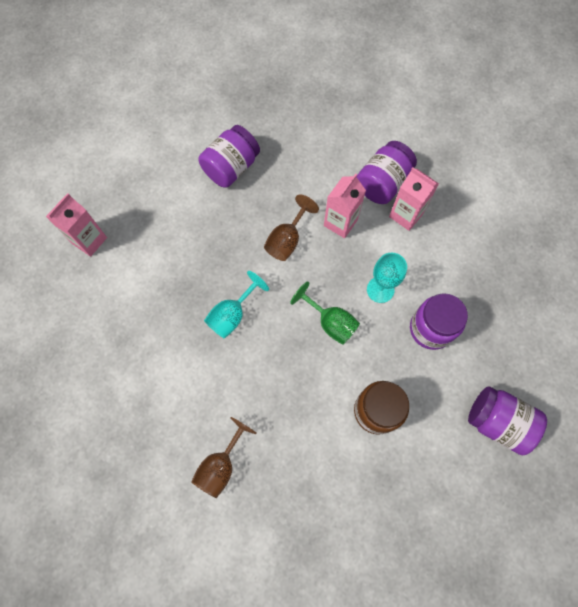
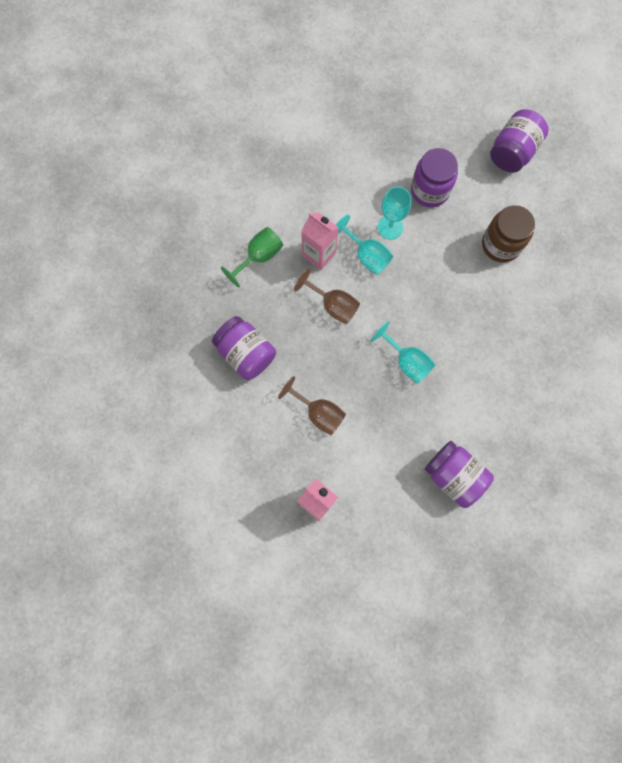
camera: 85 degrees left, 5 degrees up
(221, 465) = (545, 378): brown goblet -> brown goblet (318, 413)
(330, 322) = (419, 274): green goblet -> green goblet (259, 257)
(345, 268) = (366, 255): none -> turquoise goblet
(383, 183) = (280, 211): purple jar -> purple jar (454, 476)
(406, 215) = (316, 195): pink carton -> none

